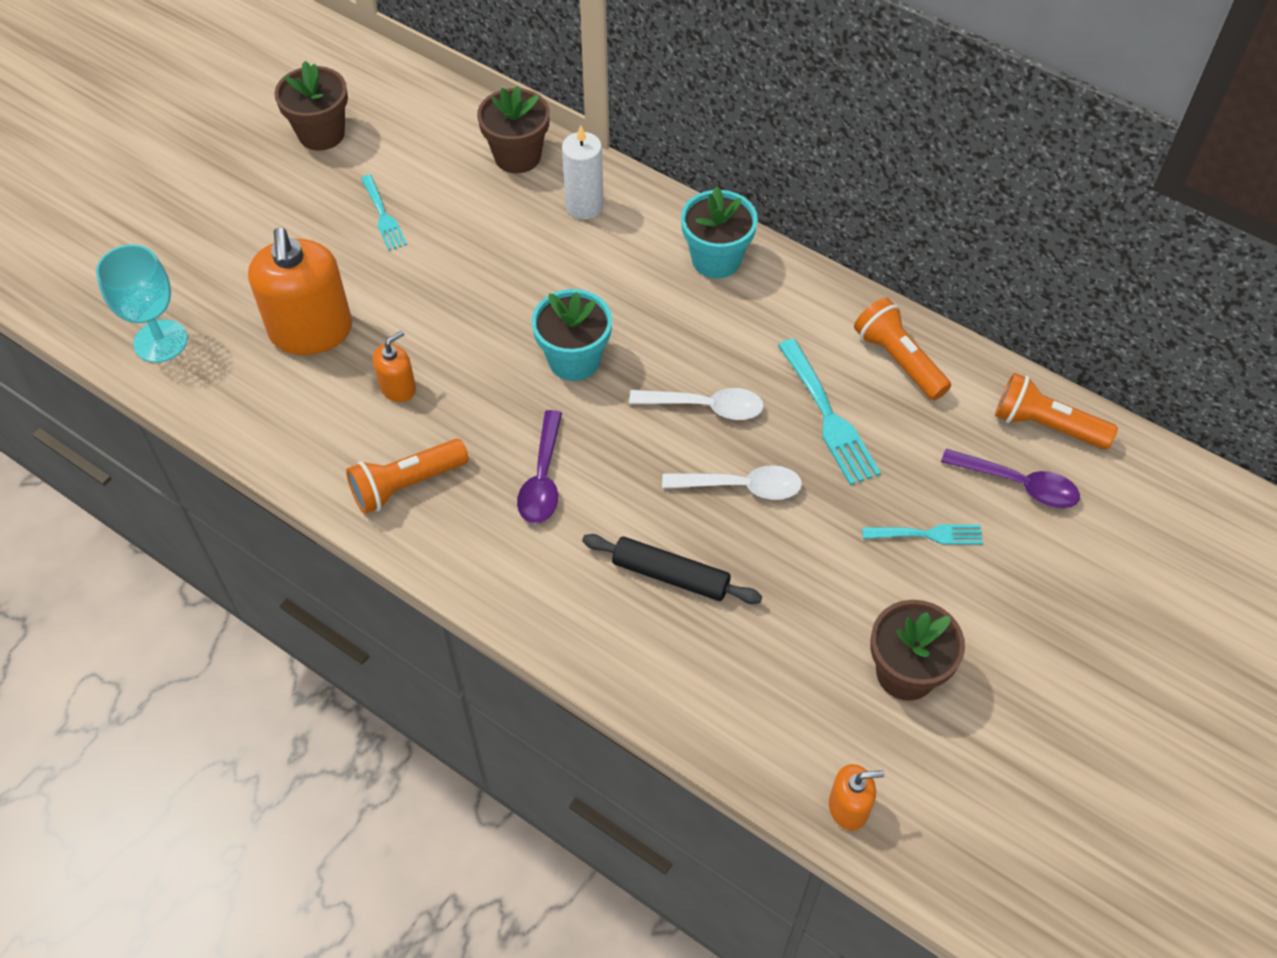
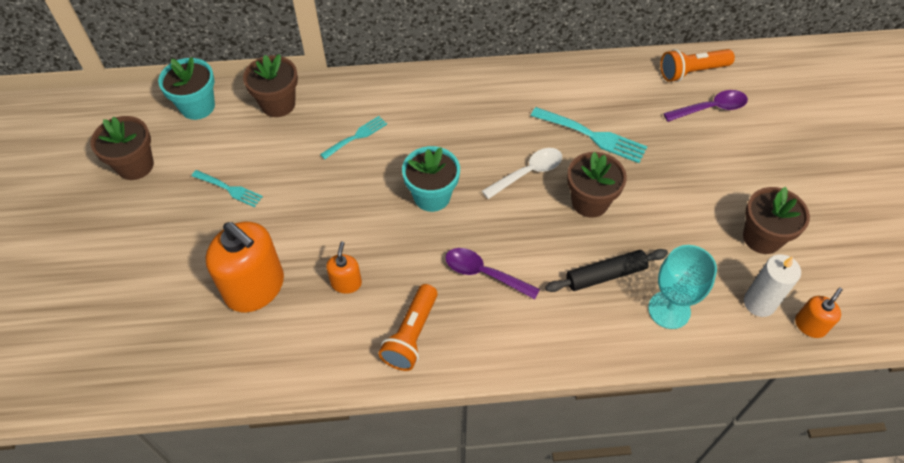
camera: 40 degrees left, 0 degrees up
(160, 341) = (157, 364): turquoise goblet -> turquoise goblet (669, 310)
(543, 478) = (484, 273): purple spoon -> purple spoon turned 150 degrees clockwise
(584, 206) = (347, 108): white candle -> white candle (759, 303)
(716, 259) = (450, 92): turquoise flower pot -> turquoise flower pot (197, 106)
(741, 487) = (590, 202): white spoon -> brown flower pot
(898, 360) = (594, 85): orange flashlight -> none
(928, 534) = (699, 161): turquoise fork -> turquoise fork (356, 136)

